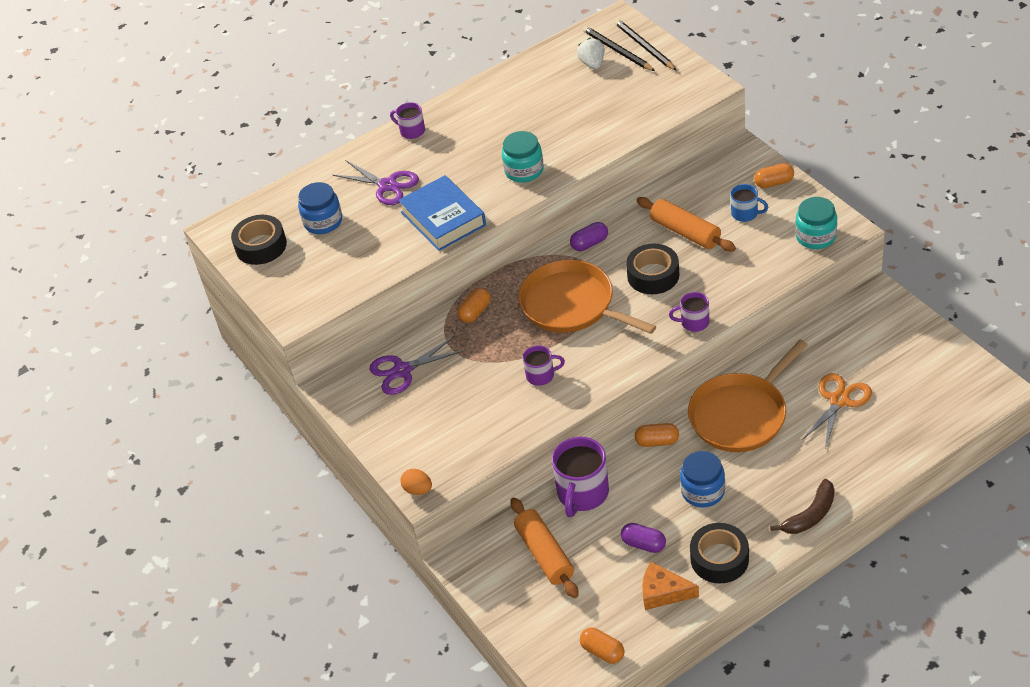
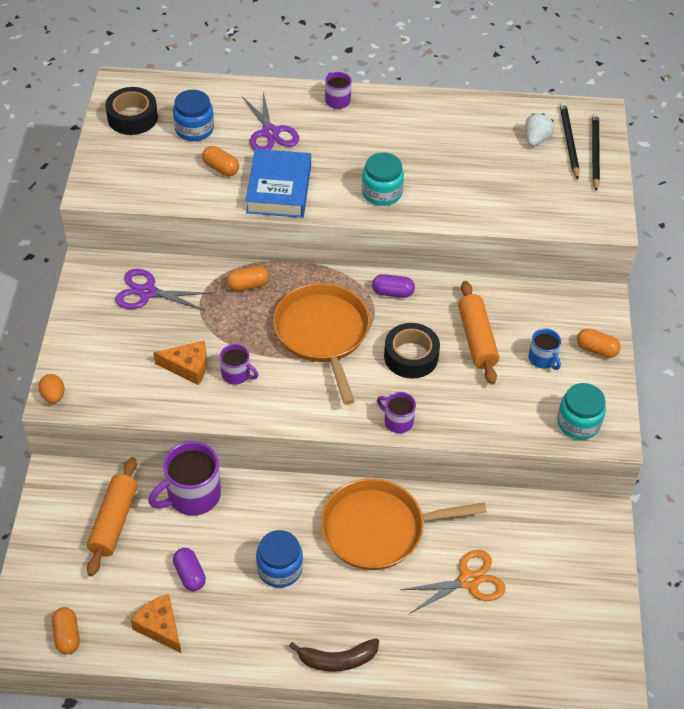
camera: 30 degrees right, 5 degrees up
(498, 397) = (188, 367): none -> orange cheese
(657, 441) = (291, 498): orange capsule -> orange capsule (221, 168)
(719, 559) = (230, 635): black tape -> none

